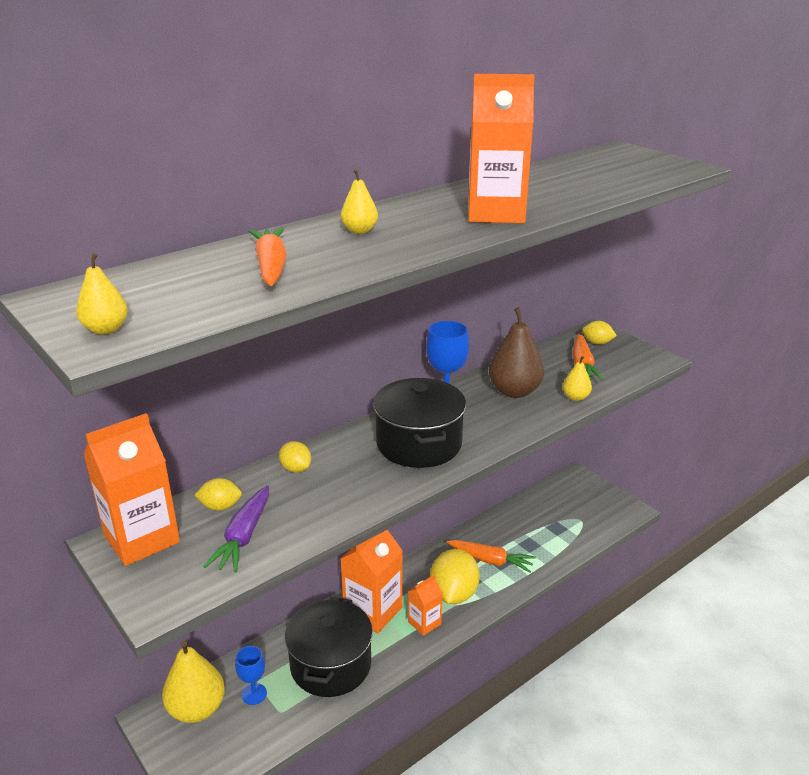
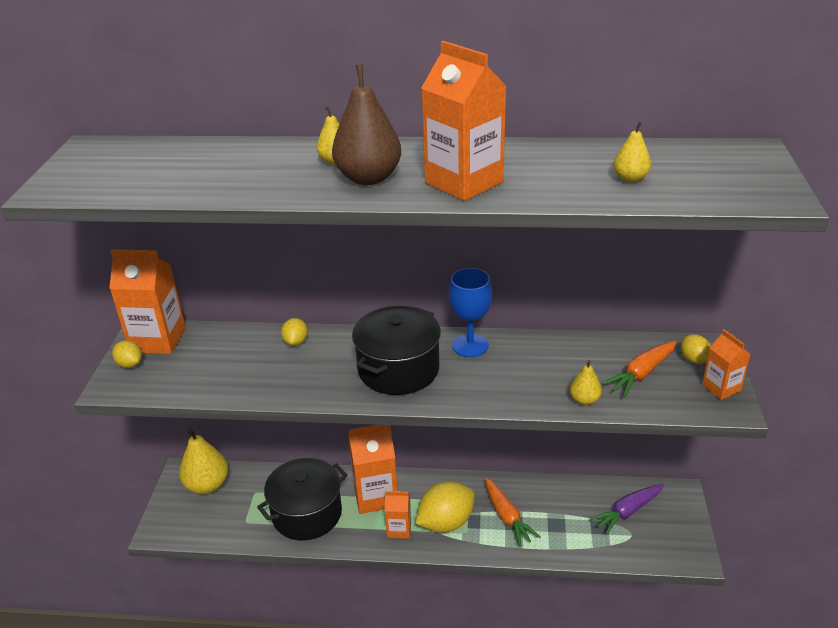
camera: 45 degrees right, 5 degrees up
(106, 329) = (67, 181): yellow pear -> yellow pear (630, 179)
(220, 506) = (220, 343): yellow lemon -> yellow lemon (130, 364)
(243, 537) = (205, 372): purple carrot -> purple carrot (627, 511)
(254, 694) = (245, 499): blue goblet -> none
(271, 267) = (224, 170): orange carrot -> none
(514, 391) = (539, 366): brown pear -> brown pear (368, 178)
(636, 351) = (721, 388): none -> orange carton

